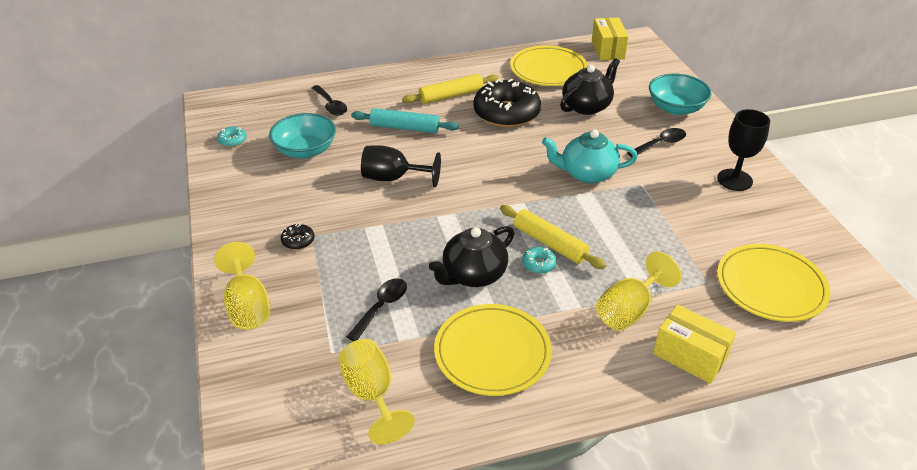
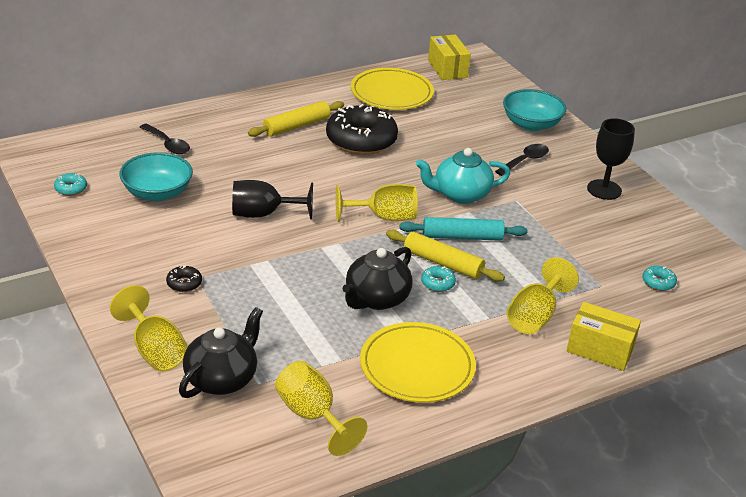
camera: 15 degrees left, 5 degrees down
(381, 307) = (294, 337): black spoon -> none
(405, 128) = (258, 162): turquoise rolling pin -> turquoise rolling pin (462, 237)
(505, 191) = (384, 217): none -> yellow goblet
(587, 106) = (442, 128): black teapot -> black teapot (222, 378)
(770, 286) = (658, 282): yellow plate -> turquoise donut

